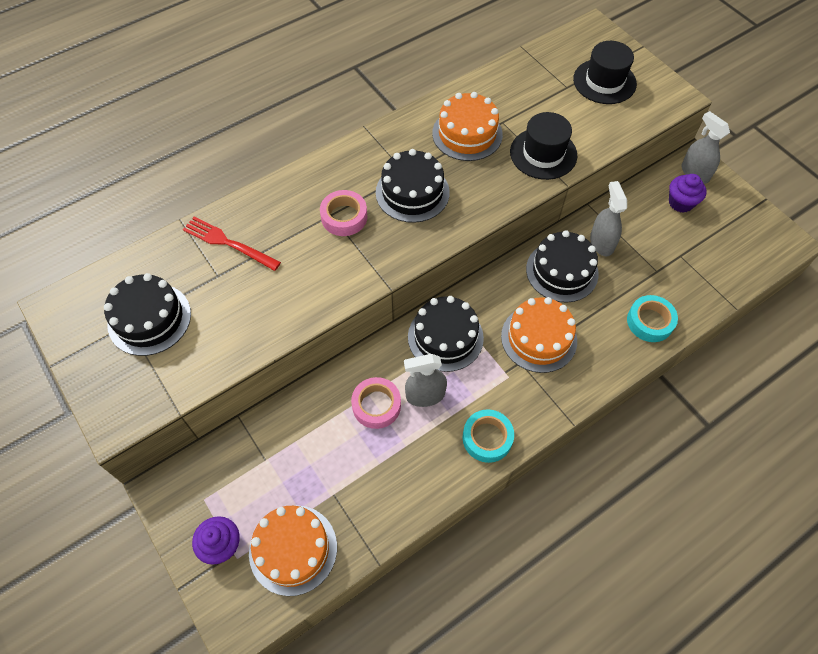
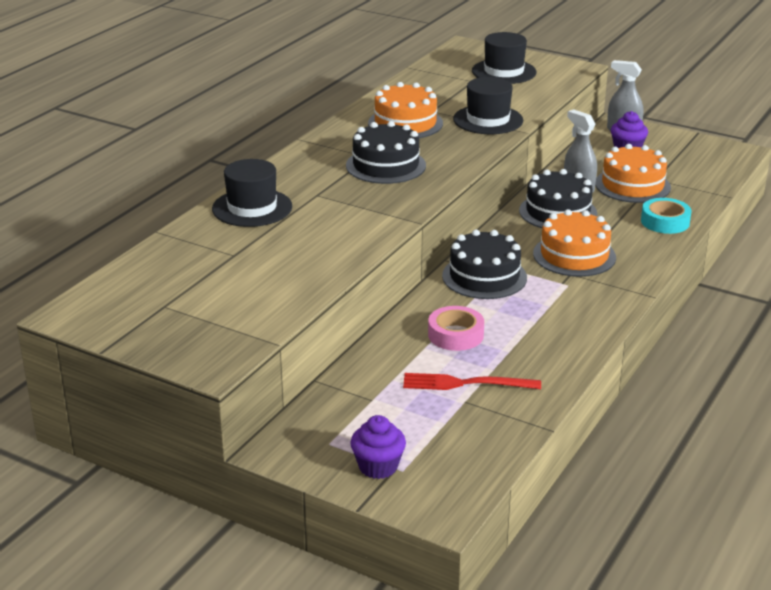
camera: 25 degrees left, 30 degrees down
(149, 319) = (185, 297): black cake -> none
(228, 243) = (225, 233): red fork -> red fork (465, 383)
(269, 214) = (252, 208): none -> black hat
(293, 549) = (456, 447): orange cake -> orange cake (632, 185)
(344, 217) = (332, 193): pink tape -> none
(425, 395) = (498, 316): grey spray bottle -> none
(487, 438) = (583, 325): turquoise tape -> none

